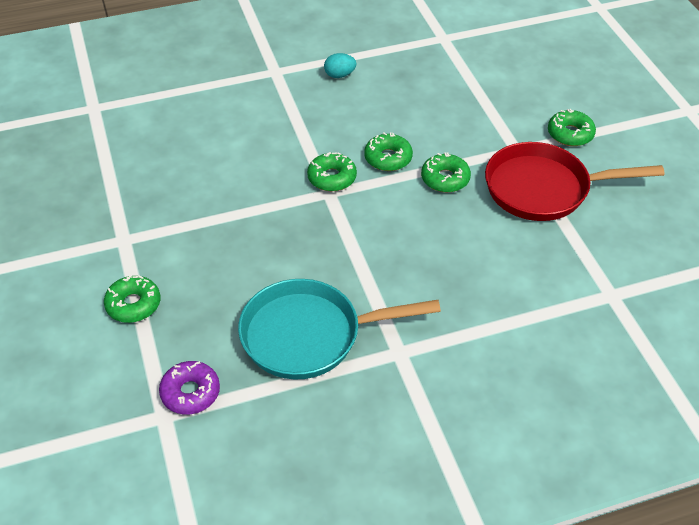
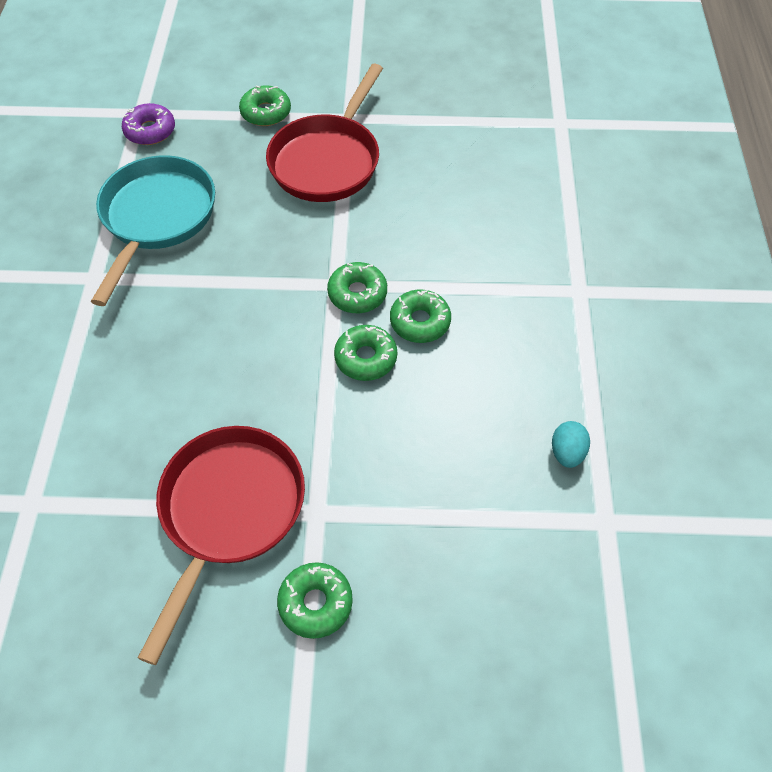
camera: 110 degrees right, 10 degrees up
(189, 237) = (328, 161): none -> red pan
(339, 75) = (550, 357): turquoise egg -> turquoise egg (567, 452)
(445, 179) = (302, 405): green donut -> green donut (420, 322)

